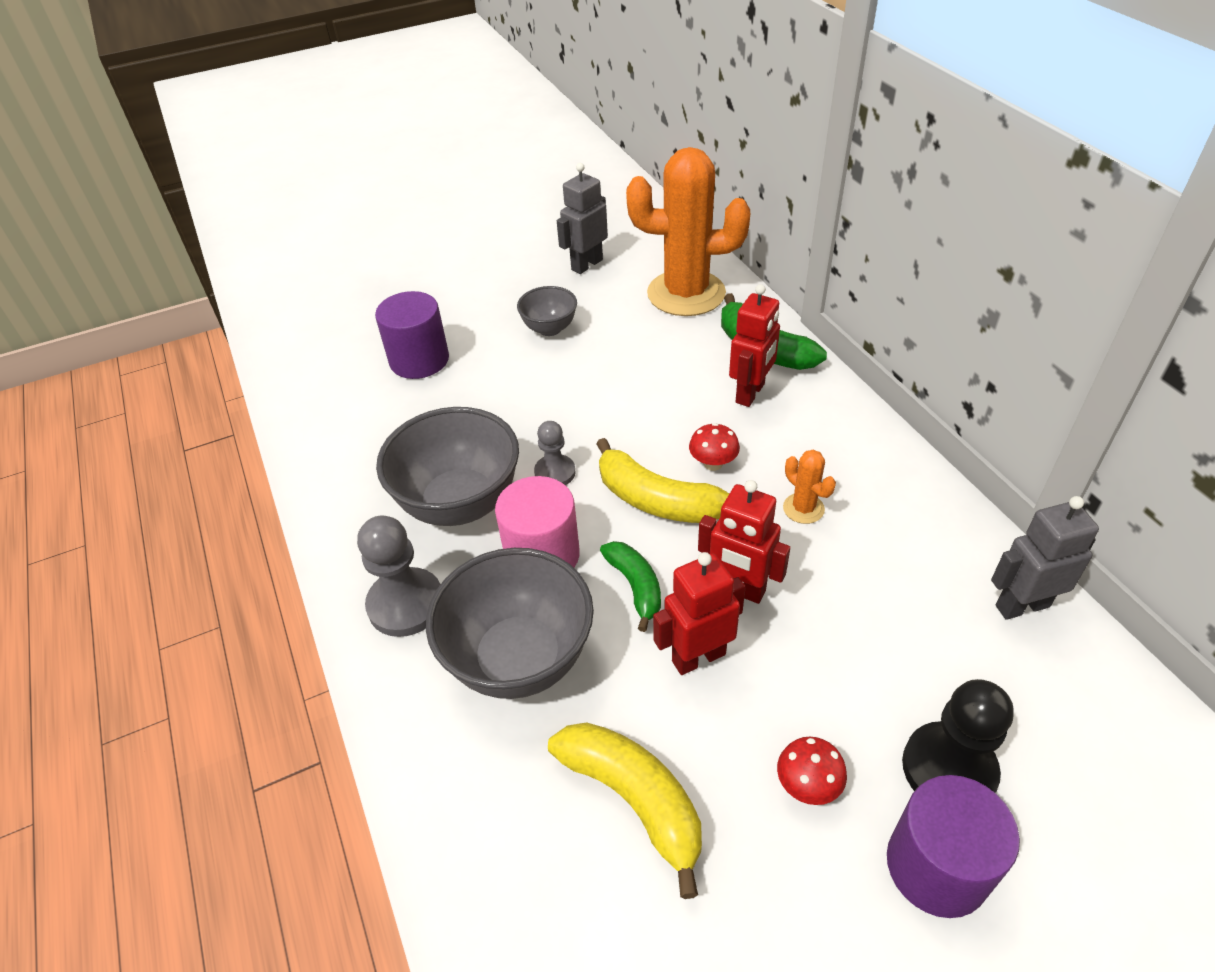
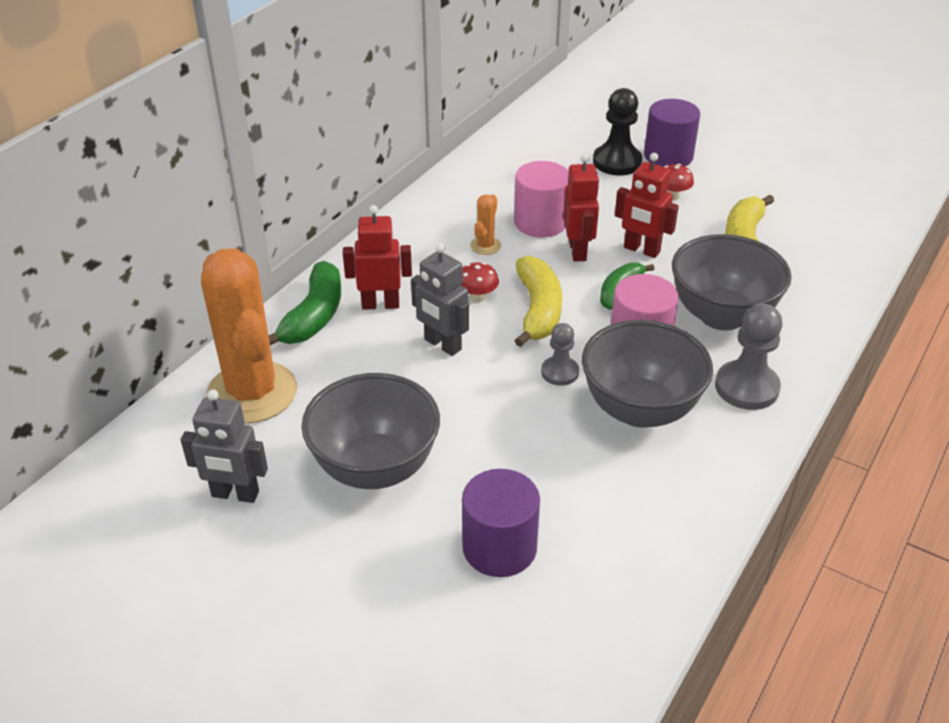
camera: 125 degrees left, 5 degrees down
(549, 328) = (375, 468): grey bowl -> grey bowl, size x1.88
(824, 583) = (540, 222): none -> pink cylinder
(1021, 605) = (491, 159): grey robot -> grey robot (442, 345)

